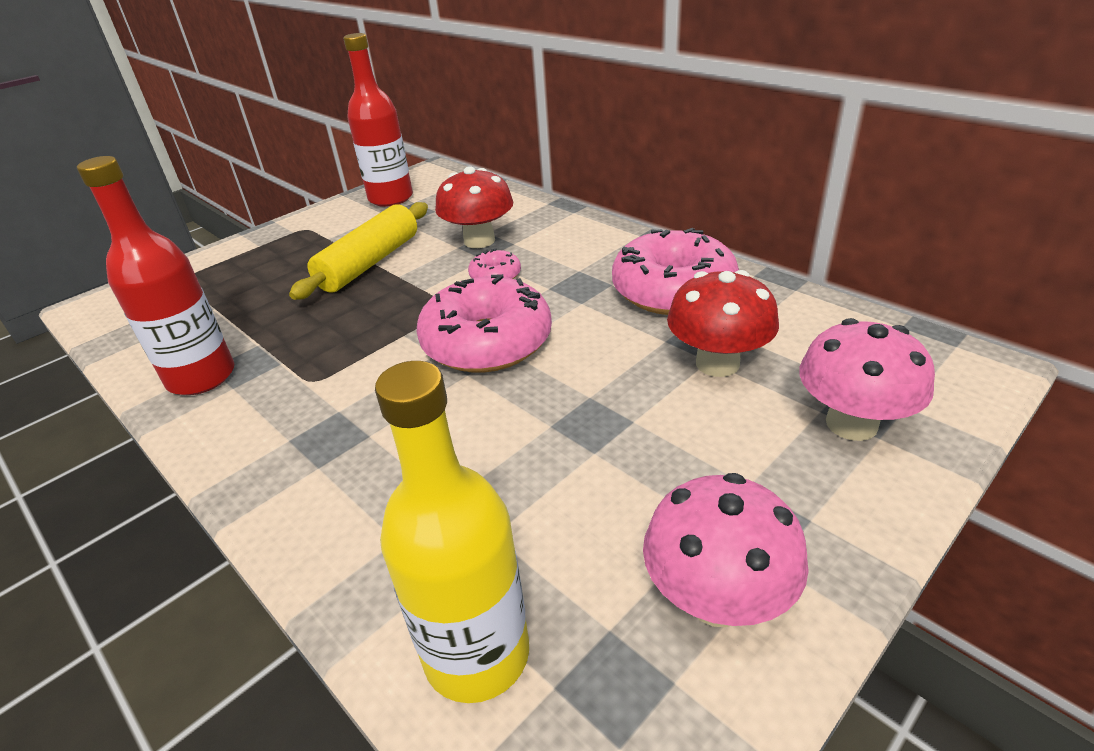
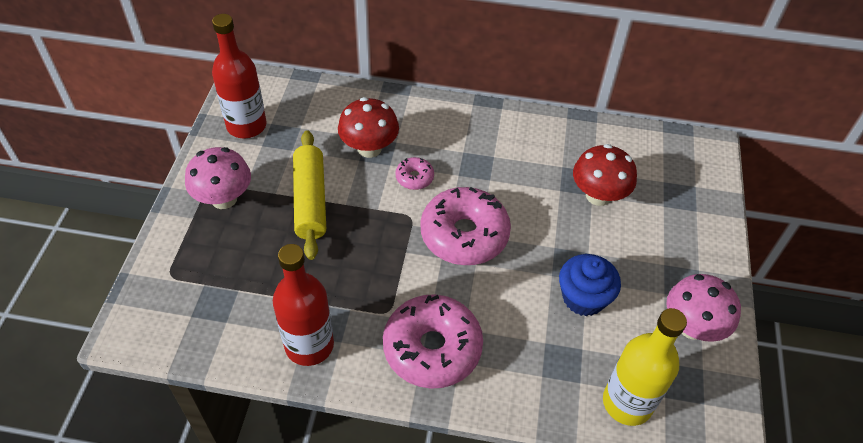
camera: 40 degrees left, 15 degrees up
(566, 471) = (583, 298): none -> blue cupcake
(673, 290) = (533, 148): pink donut -> pink donut (432, 348)
(851, 423) = (681, 208): pink mushroom -> pink mushroom (224, 198)

